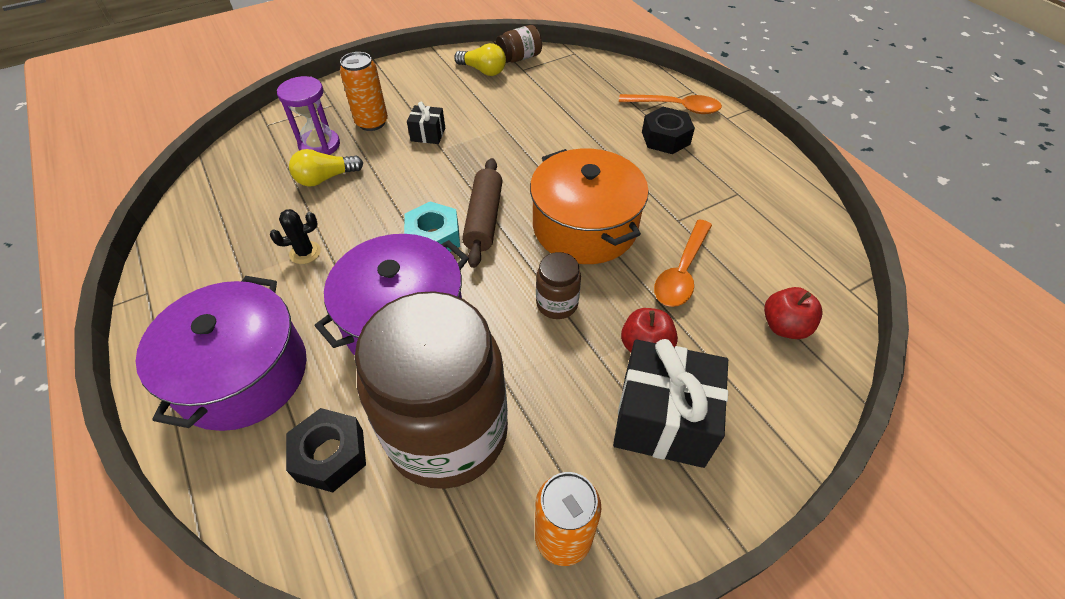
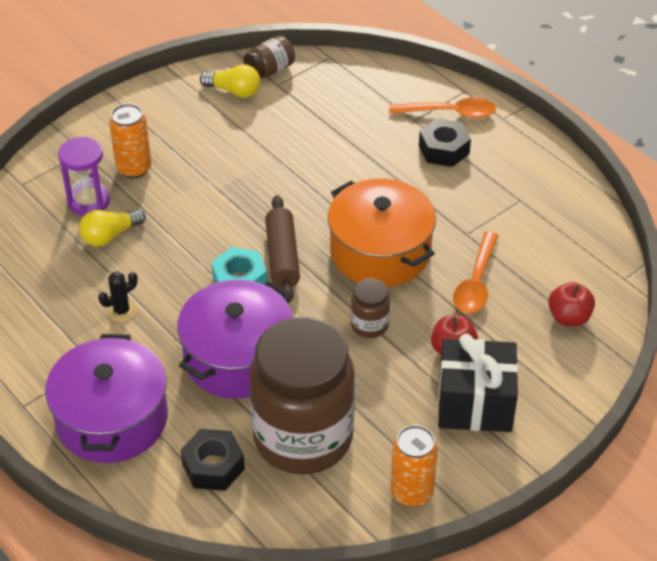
camera: 10 degrees left, 5 degrees down
(428, 134) = (198, 175): black gift -> none

